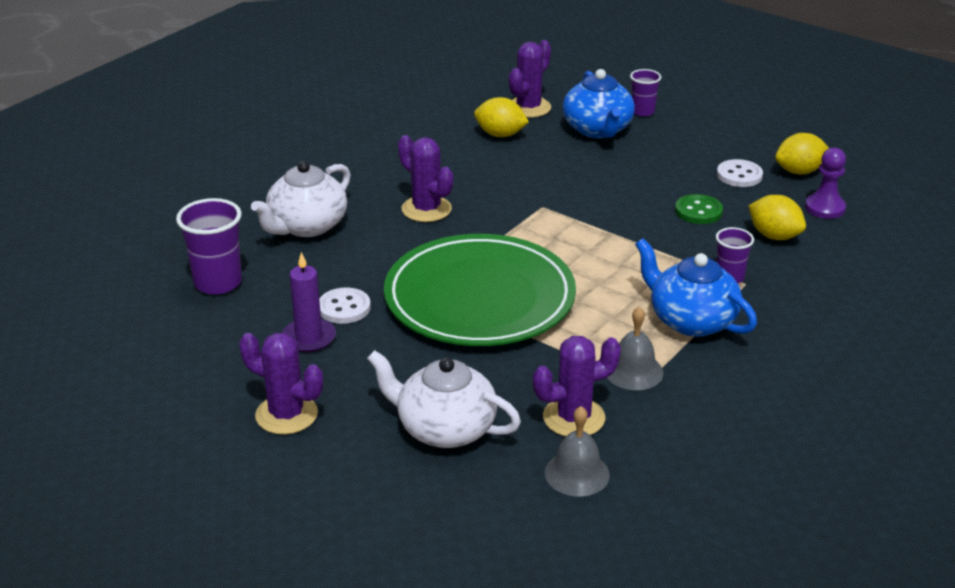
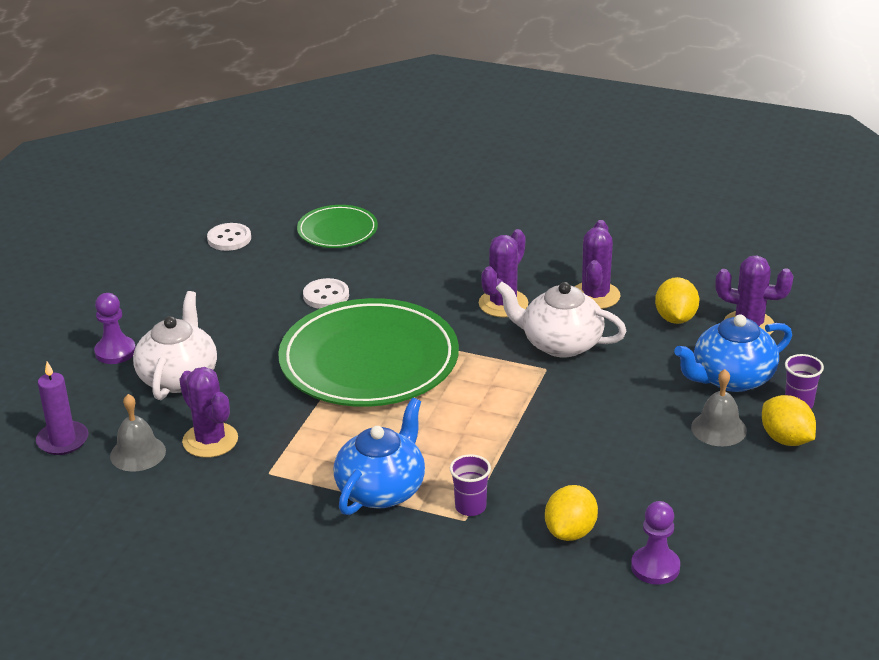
camera: 75 degrees right, 0 degrees up
(218, 283) = (337, 230): purple cup -> green plate
(286, 415) = (177, 302): purple cactus -> purple cactus (595, 296)
(306, 226) = (441, 250): white teapot -> white teapot (560, 343)
(309, 338) = (277, 289): purple candle -> purple candle (63, 440)
(364, 475) = (115, 352): none -> purple pawn
(633, 371) = (287, 464): grey bell -> grey bell (718, 428)
(698, 211) = (593, 471): green button -> none
(739, 175) = (692, 493): white button -> white button (229, 239)
(799, 171) = (732, 540): yellow lemon -> yellow lemon (786, 439)

